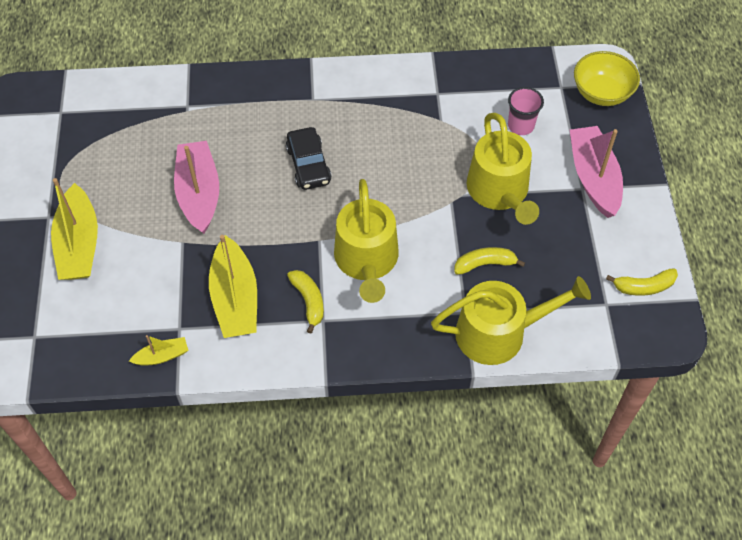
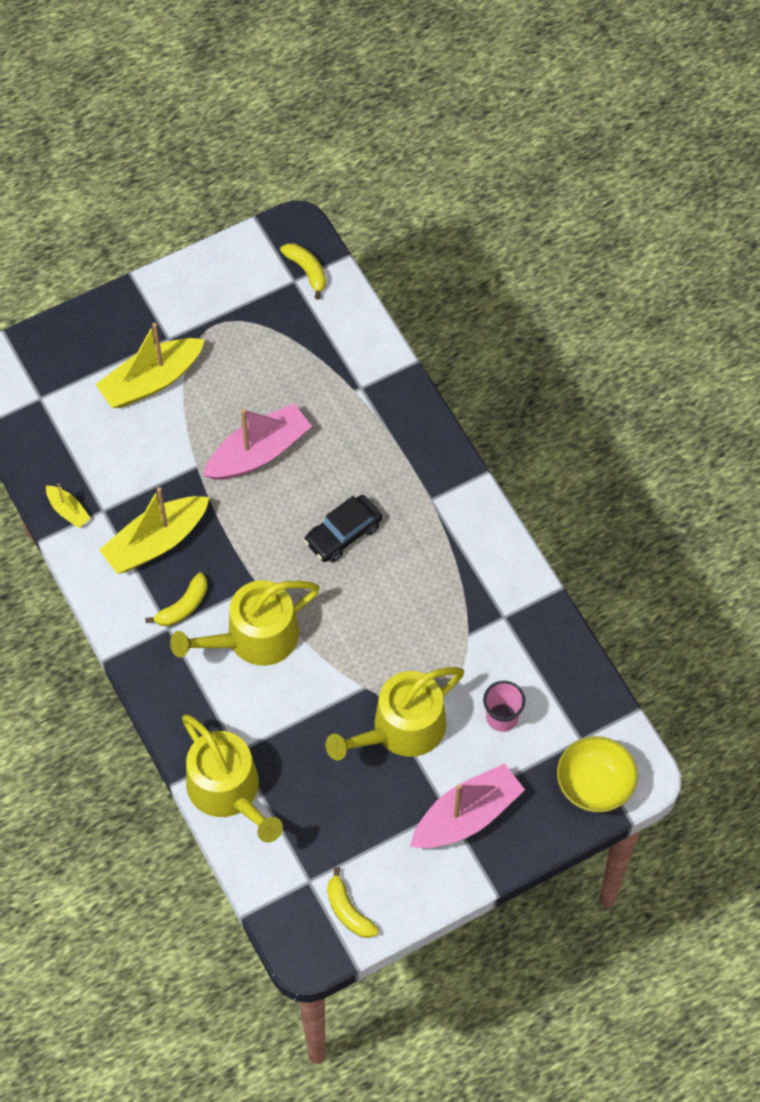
camera: 65 degrees right, 5 degrees up
(485, 264) = (302, 748): yellow banana -> yellow banana (307, 271)

